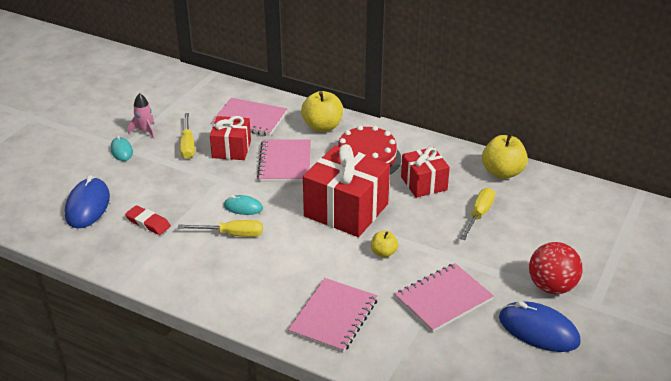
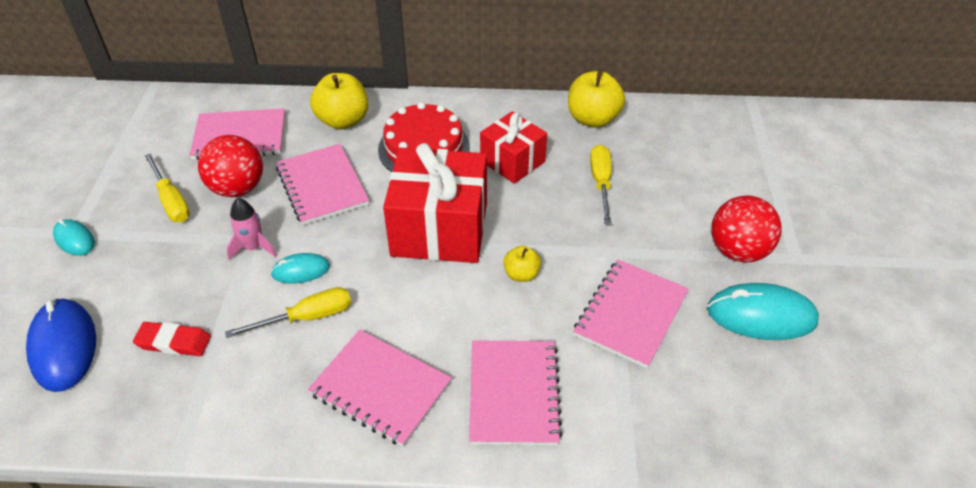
camera: 25 degrees left, 10 degrees up
(145, 131) = (96, 198): pink rocket -> pink rocket (253, 247)
(231, 149) = (238, 188): red gift -> red ball
(253, 286) = (380, 388): none -> pink notebook
(538, 330) = (761, 316): blue mouse -> turquoise mouse

